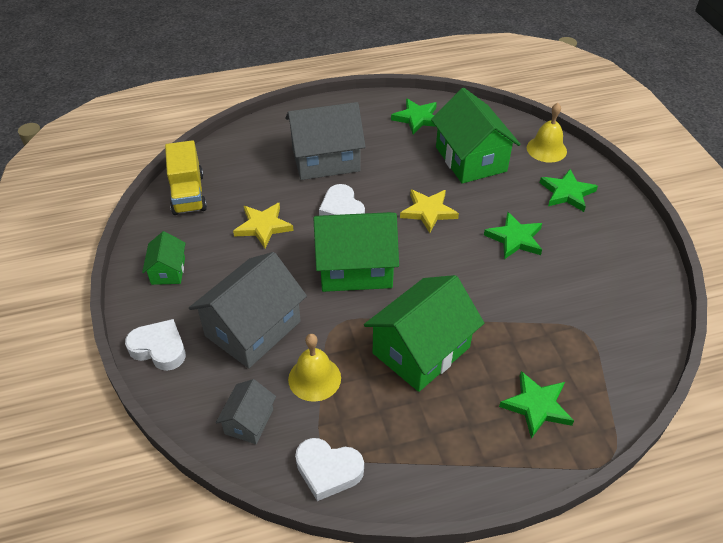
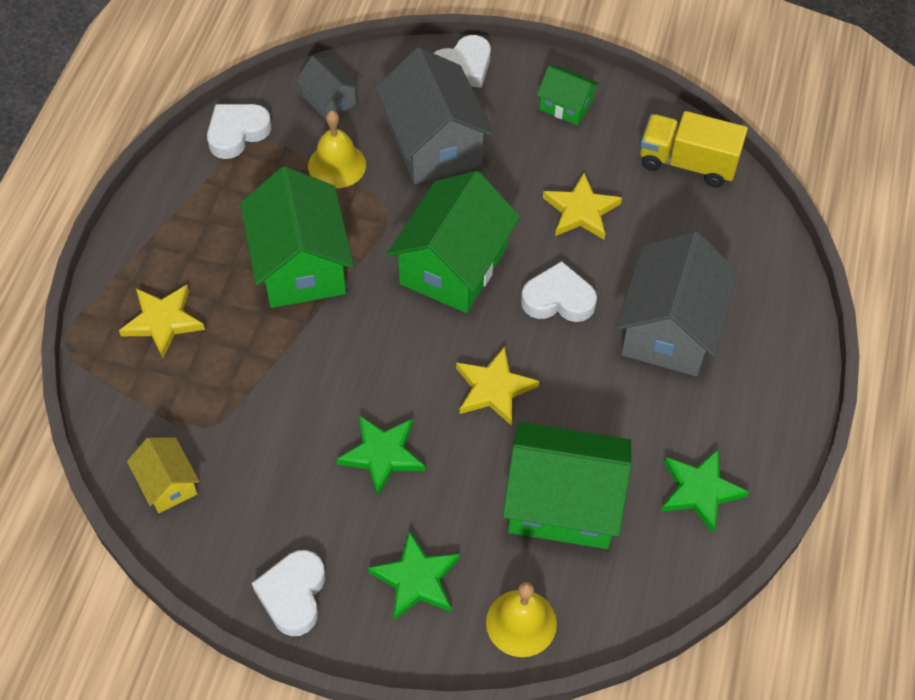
camera: 120 degrees right, 10 degrees up
(536, 406) = (163, 321): green star -> yellow star
(628, 234) = (293, 595): none -> white heart
(635, 327) = (168, 484): none -> yellow house

